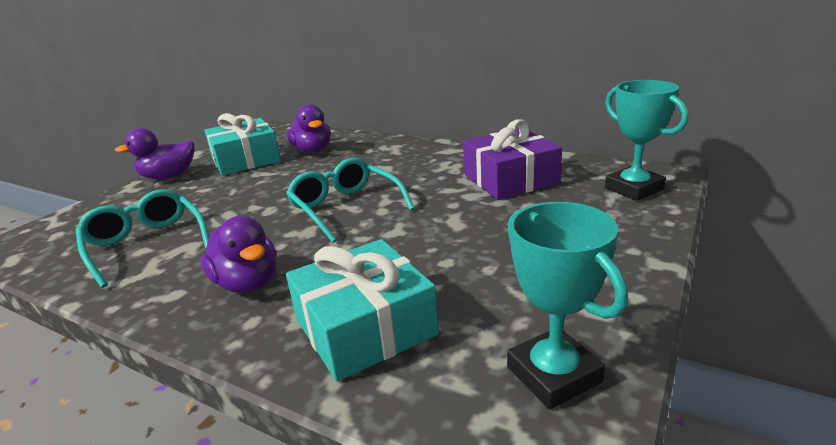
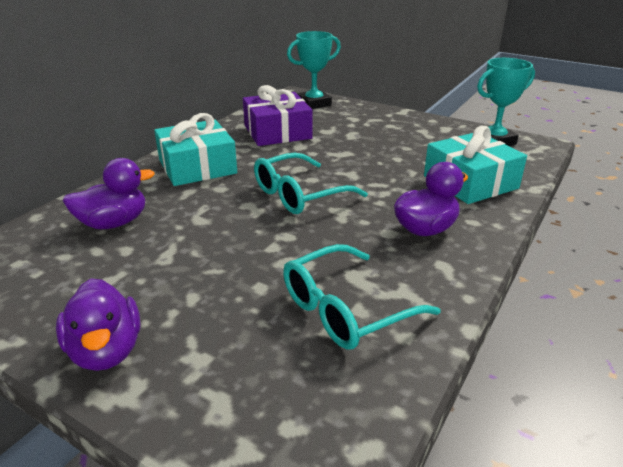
camera: 90 degrees left, 5 degrees up
(246, 160) = (96, 277): turquoise gift -> turquoise gift (197, 167)

